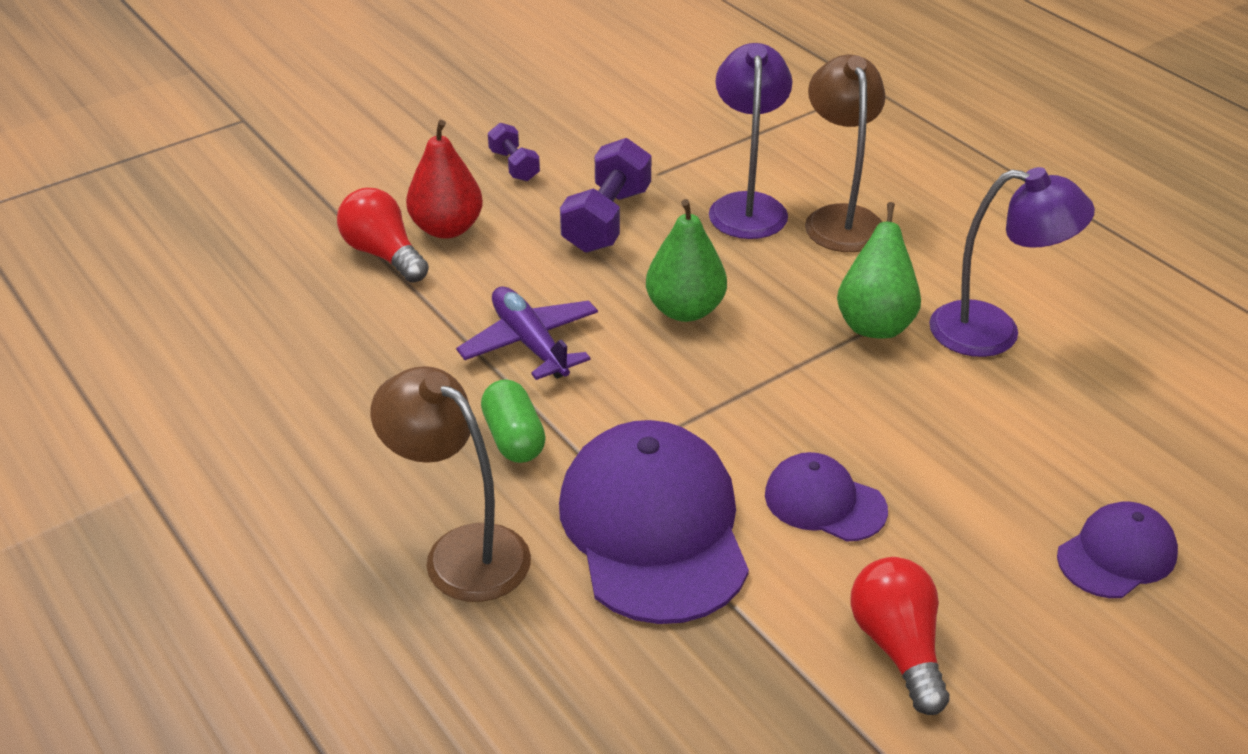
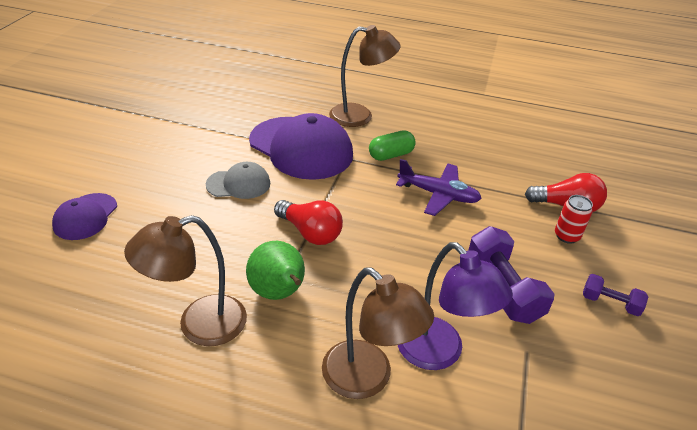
camera: 140 degrees right, 0 degrees up
(447, 228) = (566, 236): red pear -> red can
(514, 438) = (391, 155): green capsule -> green capsule turned 60 degrees counterclockwise
(685, 310) = (390, 248): green pear -> none
(824, 502) = (238, 184): purple cap -> grey cap
(898, 647) = (175, 147): red light bulb -> red light bulb (310, 233)
(993, 332) = (199, 325): purple lamp -> brown lamp

